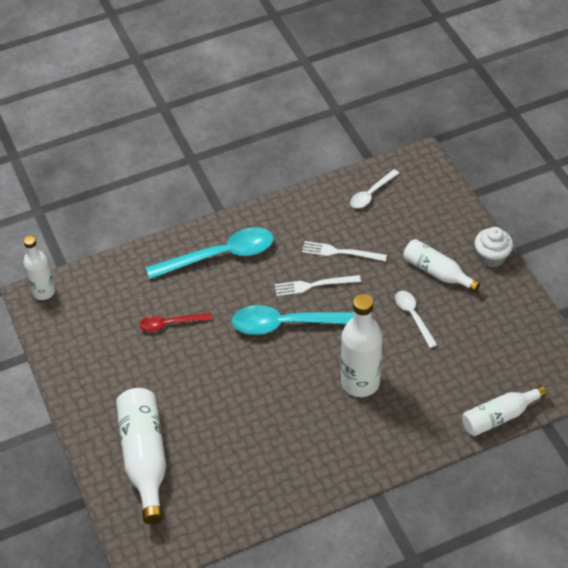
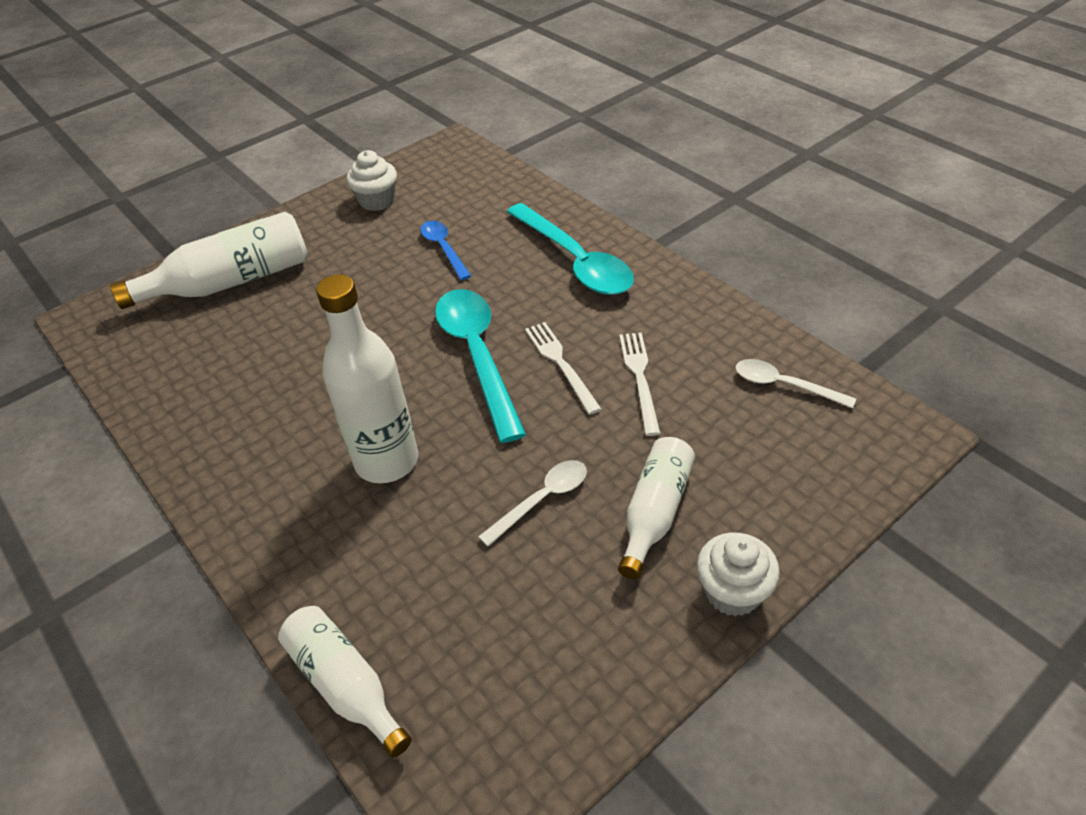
camera: 75 degrees right, 5 degrees down
(43, 292) = (461, 148): white bottle -> none
(87, 356) = (377, 201): none -> white cupcake
(170, 324) = (444, 249): red spoon -> blue spoon

